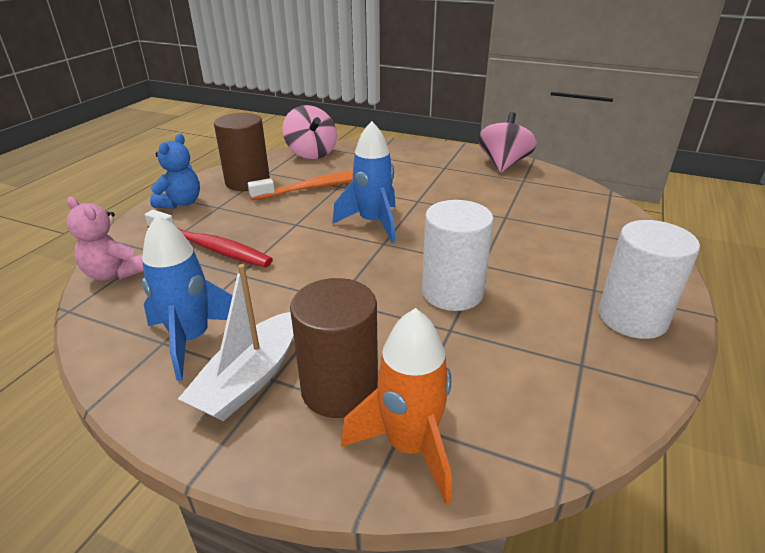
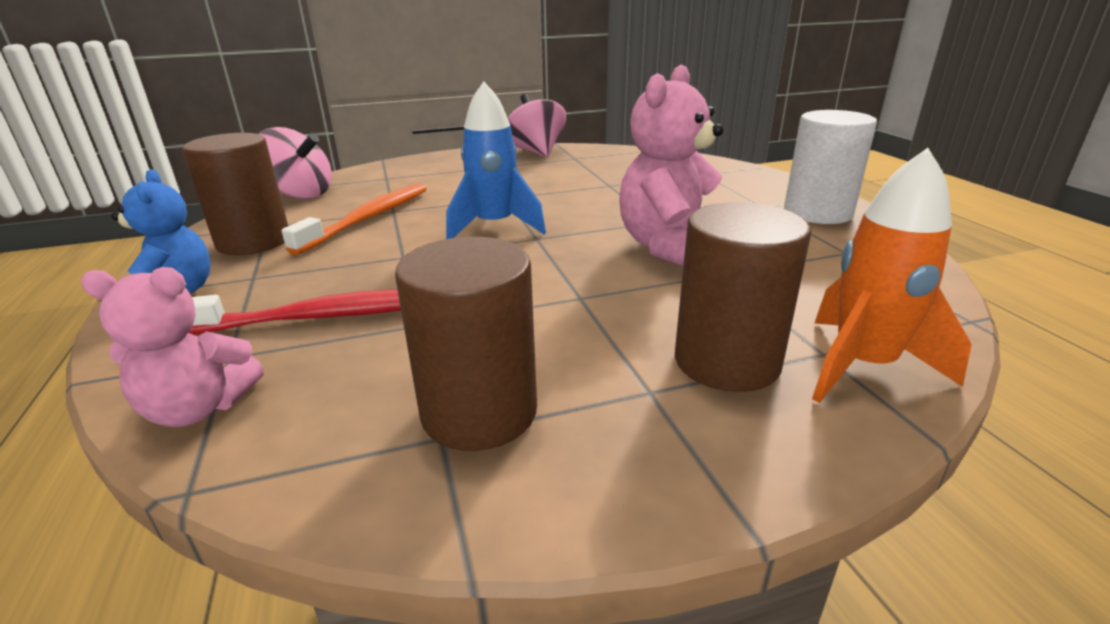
camera: 40 degrees left, 5 degrees down
(192, 339) = (479, 412): blue rocket -> brown cylinder
(250, 378) = (625, 405): white boat -> none
(452, 292) = (671, 248): white cylinder -> pink teddy bear

